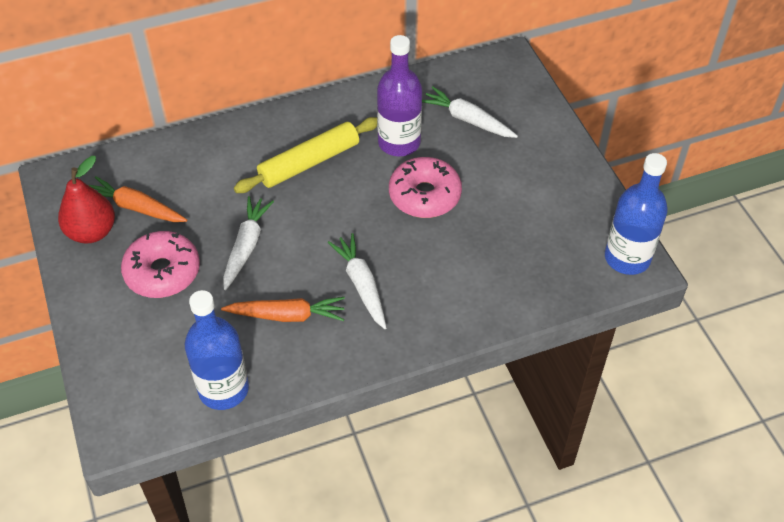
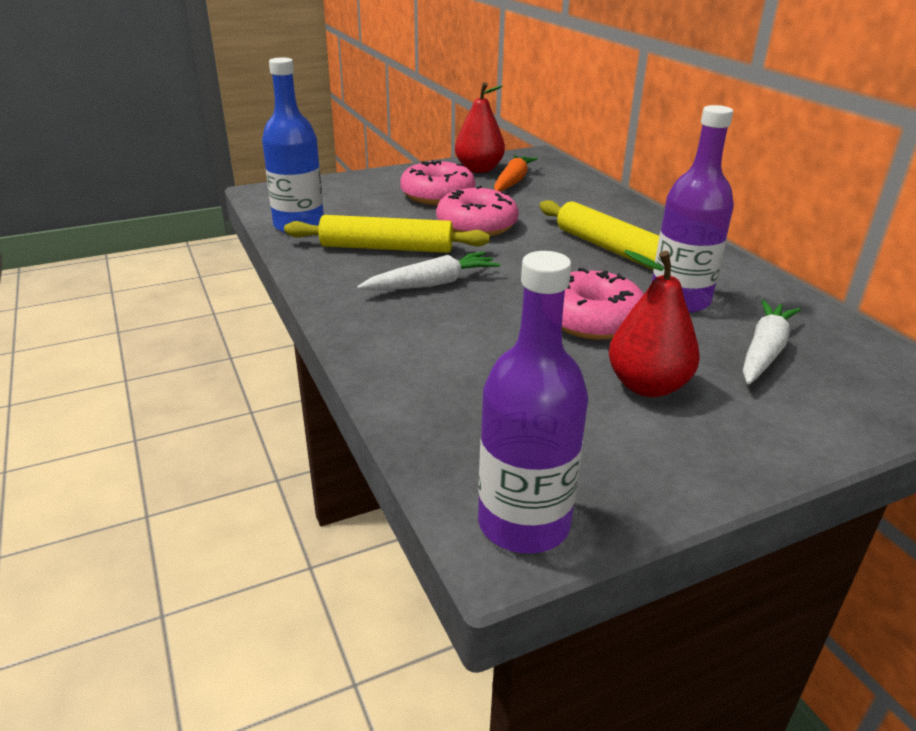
camera: 85 degrees right, 20 degrees down
(246, 246) = (476, 225): white carrot -> pink donut
(287, 315) = (387, 248): orange carrot -> yellow rolling pin
(506, 184) = (647, 386): none -> red pear
(627, 258) = (523, 523): blue bottle -> purple bottle

